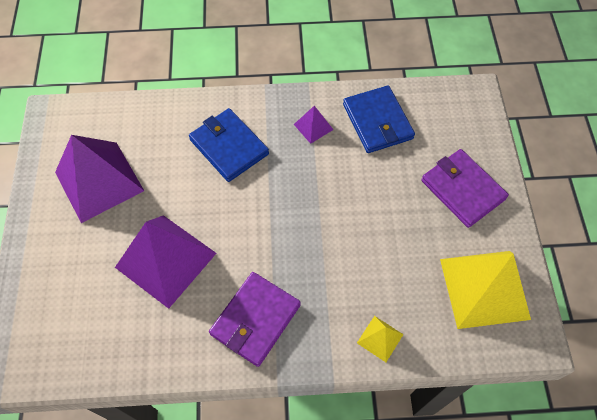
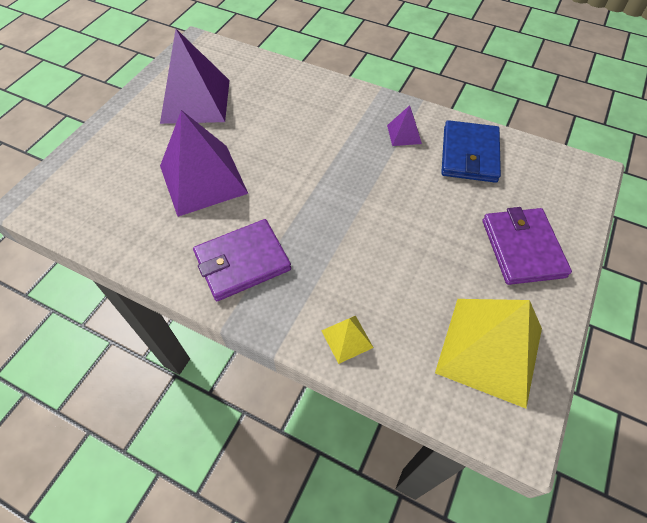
camera: 30 degrees right, 5 degrees down
(229, 147) = (317, 119): blue wallet -> none

